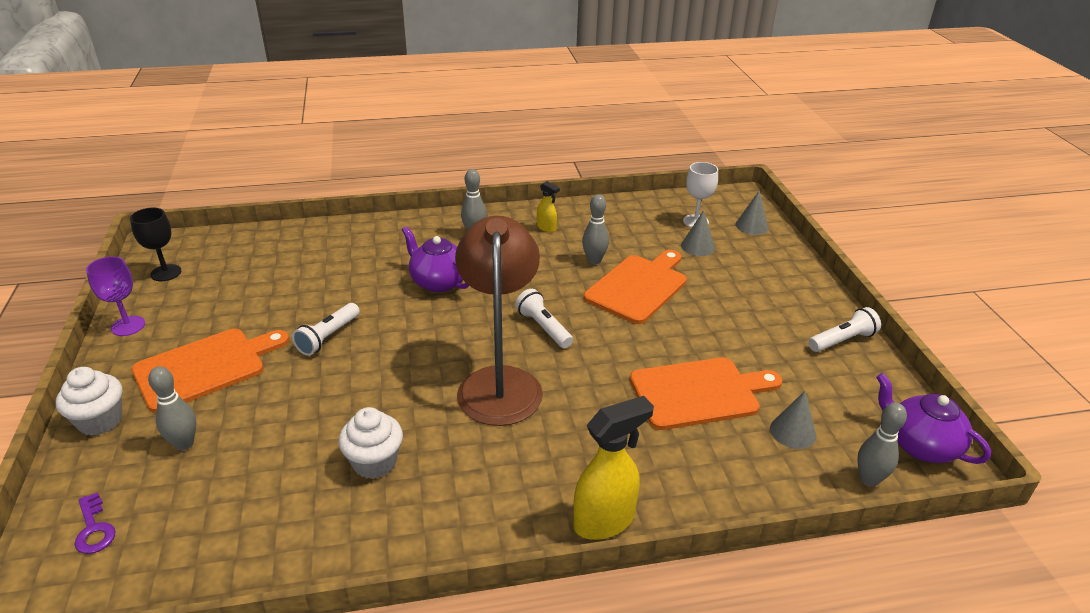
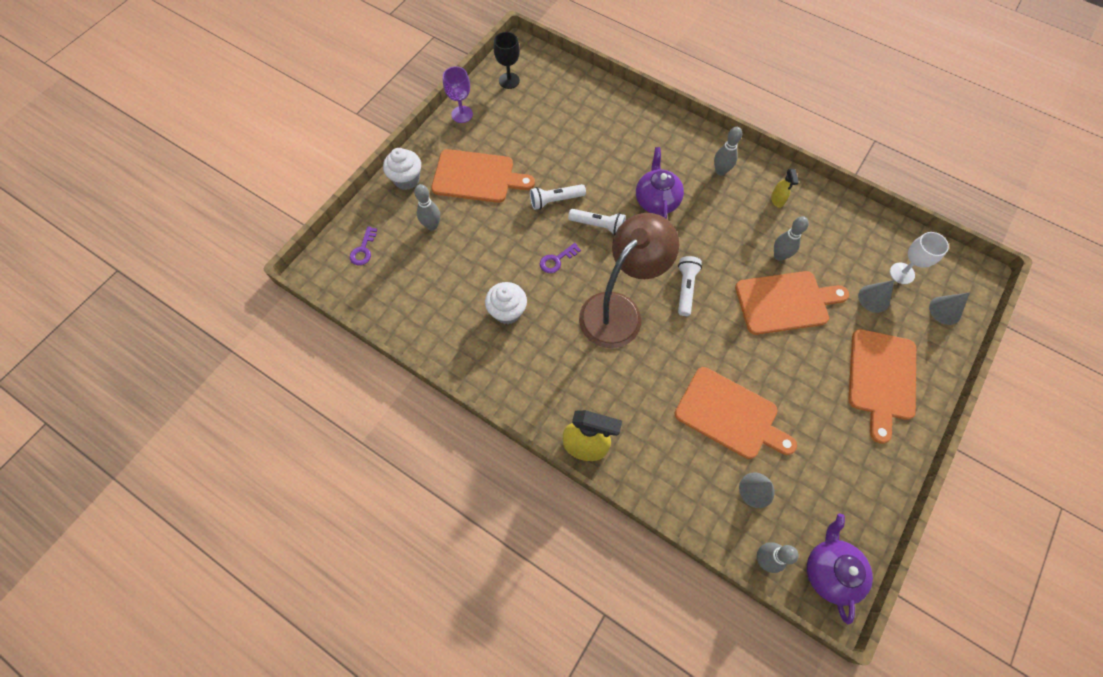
camera: 45 degrees right, 30 degrees up
(385, 383) = (557, 260): none -> purple key
(770, 290) = (881, 378): none -> orange cutting board
(842, 340) = (881, 459): white flashlight -> white flashlight (598, 225)

